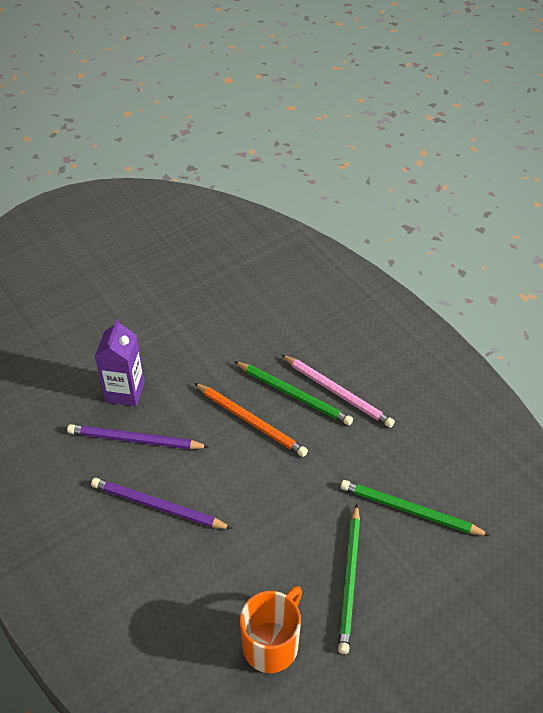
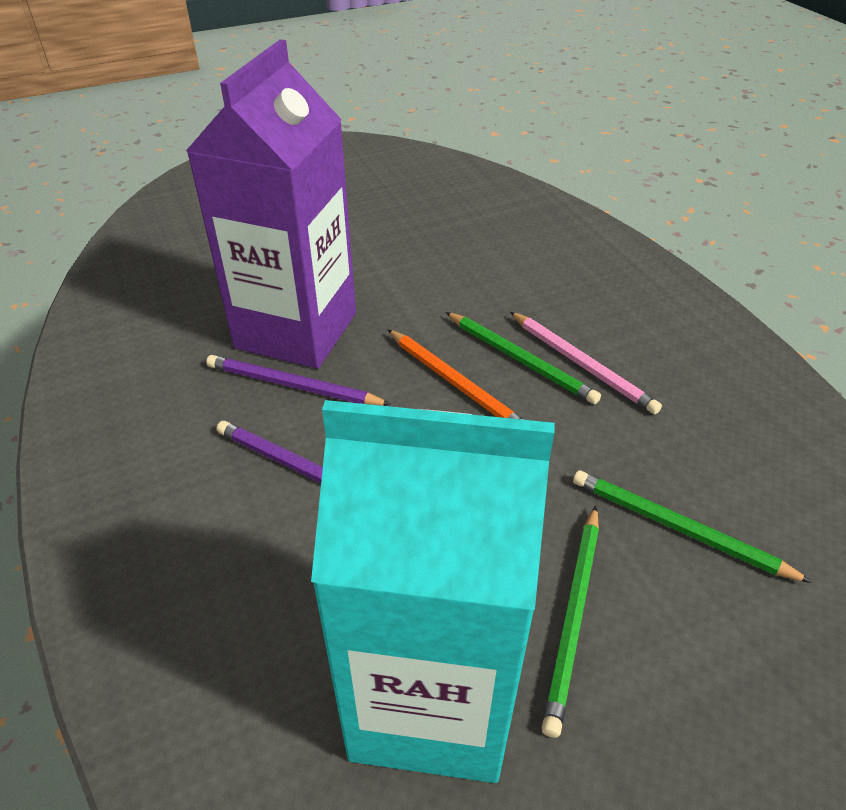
camera: 10 degrees right, 5 degrees down
(125, 392) = (296, 330): purple carton -> purple carton, size x2.16
(272, 644) = (431, 699): orange mug -> turquoise carton

